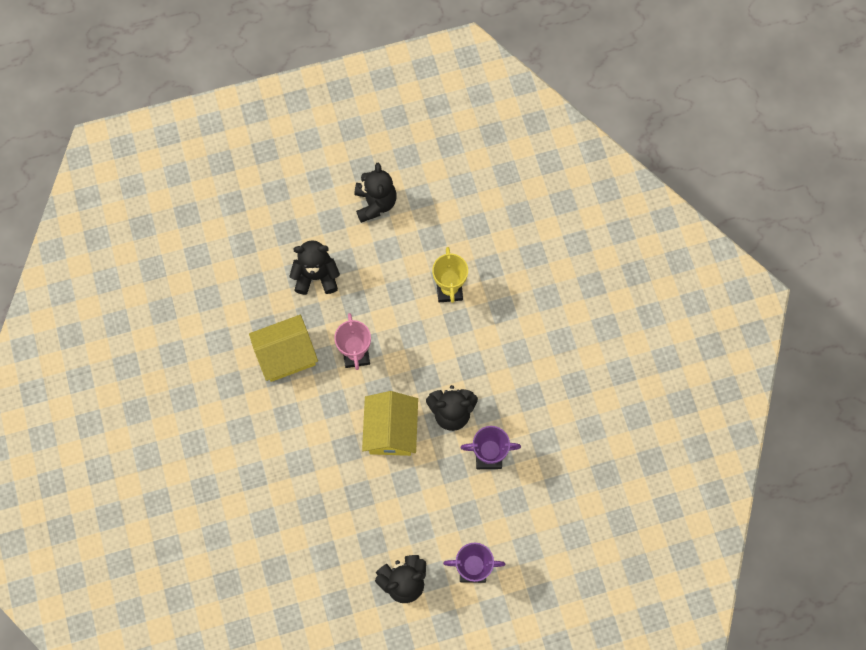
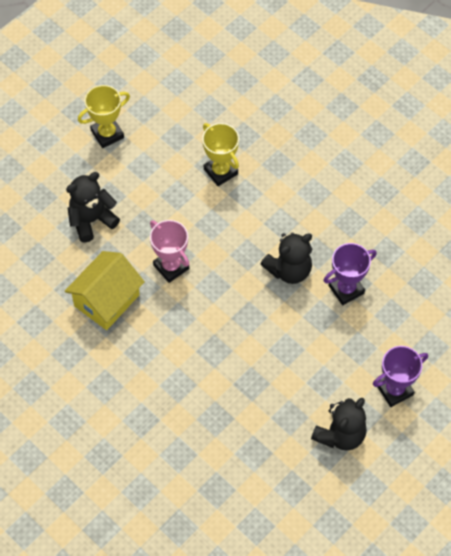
camera: 30 degrees left, 10 degrees down
(375, 203) = (107, 134): black teddy bear -> yellow trophy
(391, 431) = (245, 314): yellow house -> none

